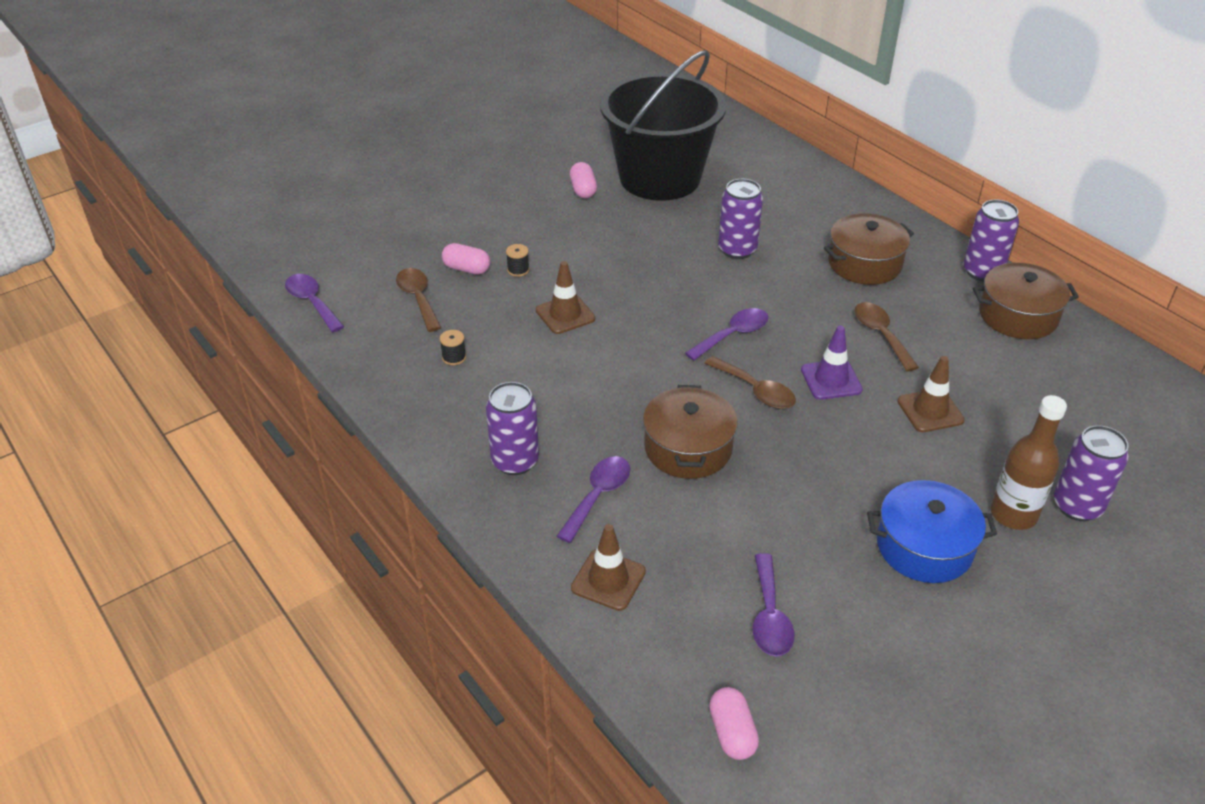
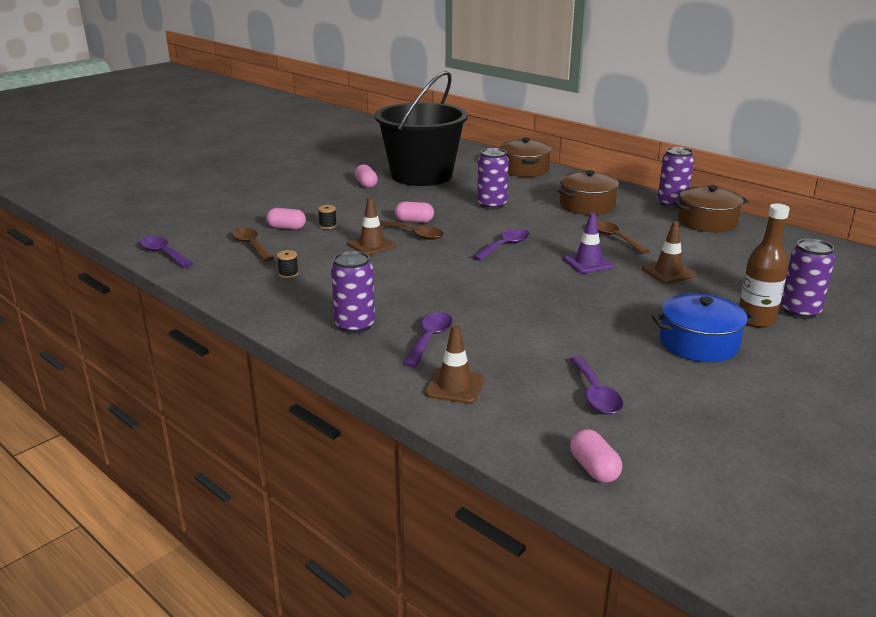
camera: 10 degrees left, 15 degrees down
(629, 272) = (414, 221): none -> pink capsule
(688, 448) = (493, 306): brown pot -> brown pot (524, 169)
(755, 390) = (533, 272): brown spoon -> brown spoon (415, 234)

